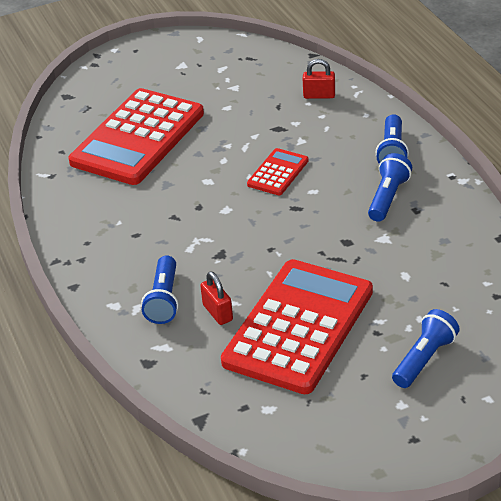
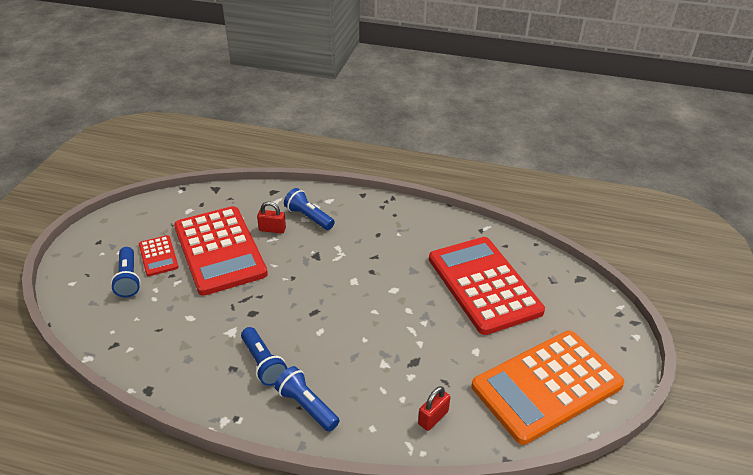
camera: 125 degrees right, 0 degrees up
(221, 65) = (546, 386): none -> orange calculator
(278, 173) = (361, 327): red calculator -> red calculator (158, 256)

